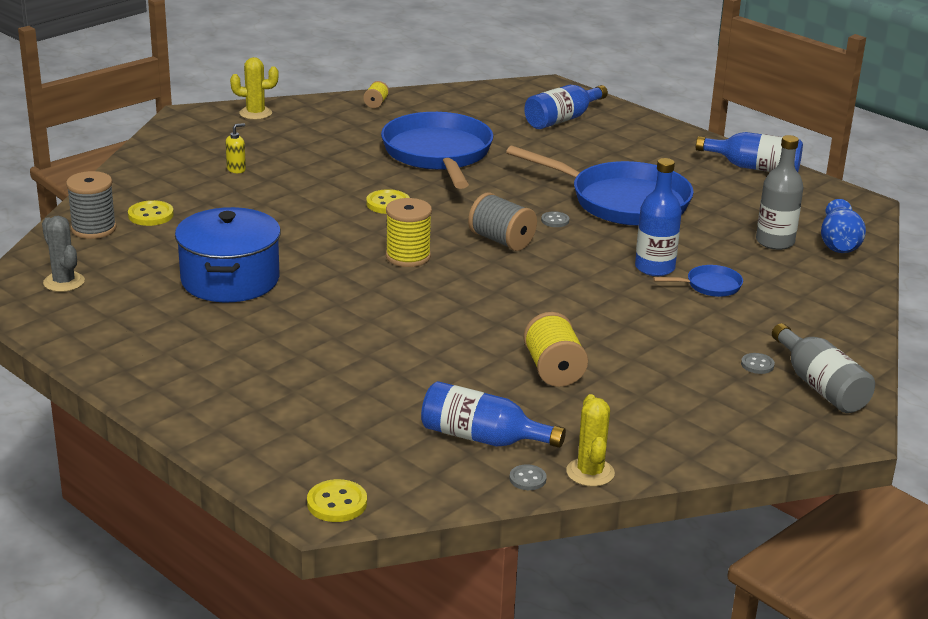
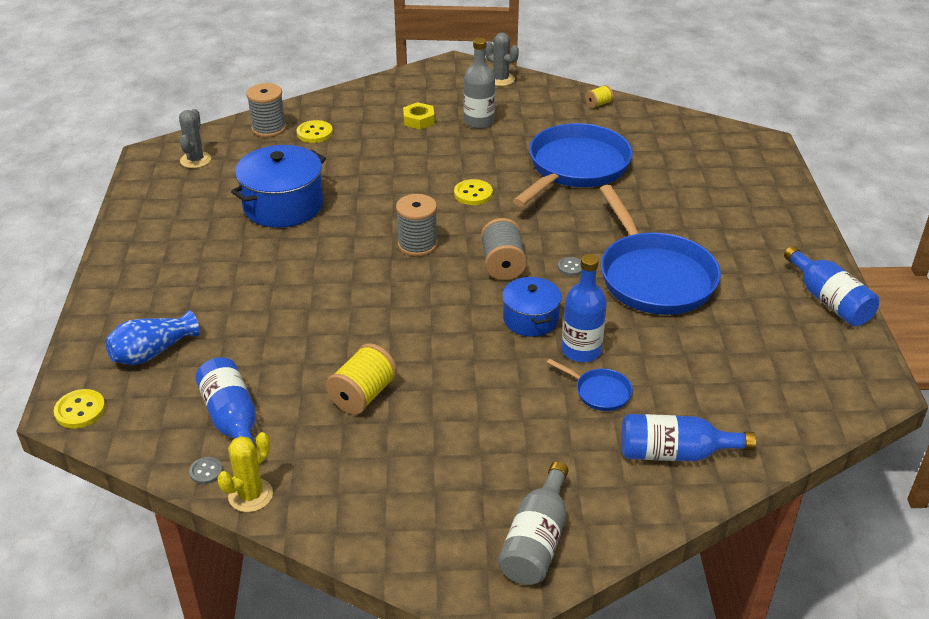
camera: 45 degrees right, 10 degrees up
(236, 169) = (419, 120): yellow soap dispenser -> yellow nut
(255, 113) = (501, 79): yellow cactus -> grey cactus
(408, 256) = (417, 245): yellow spool -> grey spool
(562, 119) = (725, 178): blue bottle -> blue bottle (674, 453)
(585, 265) = (530, 319): none -> blue pot
(757, 365) = (518, 487): grey button -> none
(775, 242) = (726, 382): grey bottle -> grey bottle (479, 122)
(839, 243) = (787, 416): blue vase -> blue vase (152, 352)

